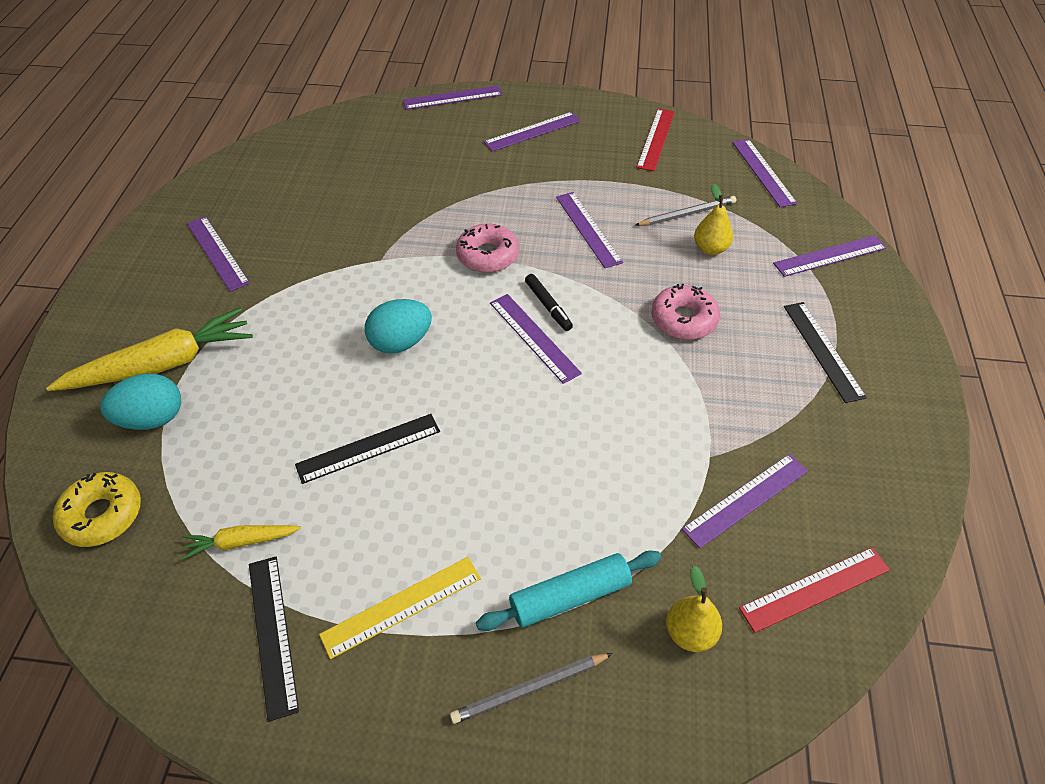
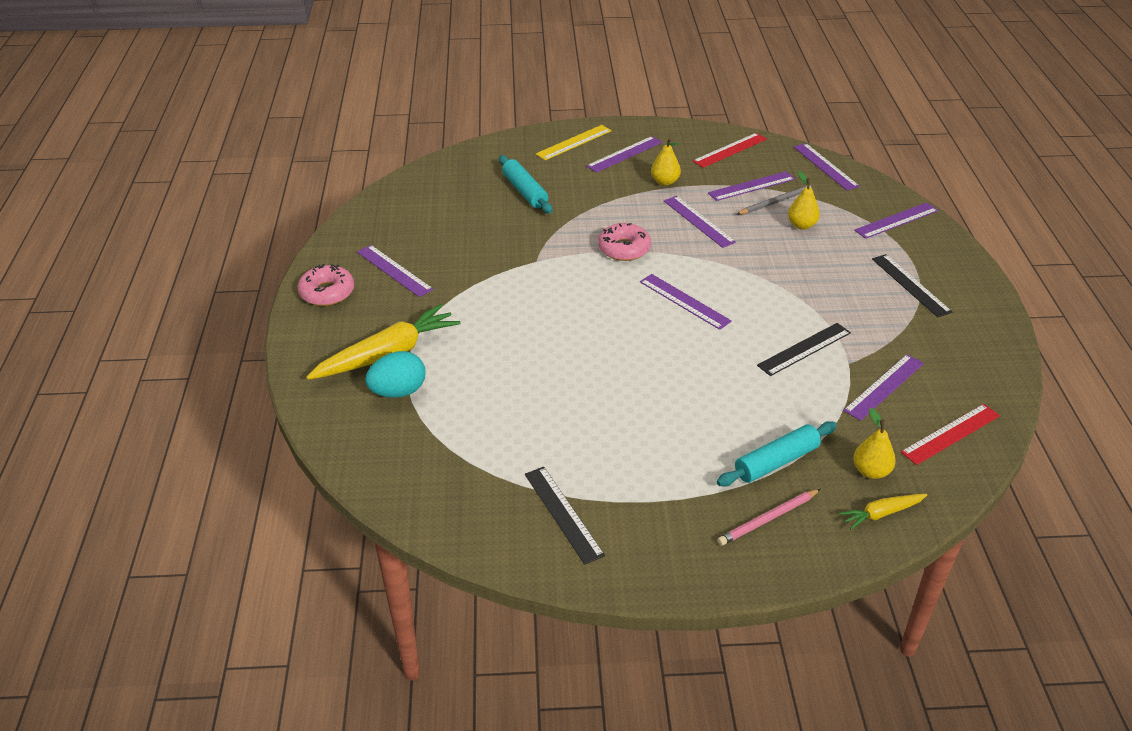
camera: 10 degrees left, 10 degrees down
(102, 515) = (390, 459): yellow donut -> none
(241, 542) = (511, 461): yellow carrot -> yellow carrot (881, 514)
(368, 448) = (584, 389): black ruler -> black ruler (804, 349)
(400, 342) = (578, 317): turquoise egg -> none
(401, 606) = (653, 484): yellow ruler -> yellow ruler (574, 142)
(403, 167) = (525, 191): none -> turquoise rolling pin
(452, 97) = (545, 134): purple ruler -> purple ruler (751, 186)
(529, 689) = (768, 519): grey pencil -> pink pencil
(548, 306) = (687, 279): black marker -> none
(566, 172) = (665, 182): none -> yellow pear
(656, 139) = (730, 150): red ruler -> red ruler turned 45 degrees clockwise
(683, 319) = (797, 276): pink donut -> pink donut (327, 292)

